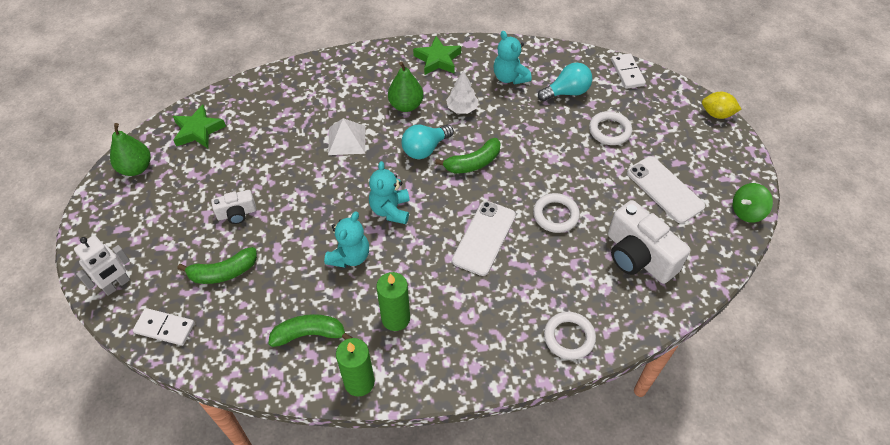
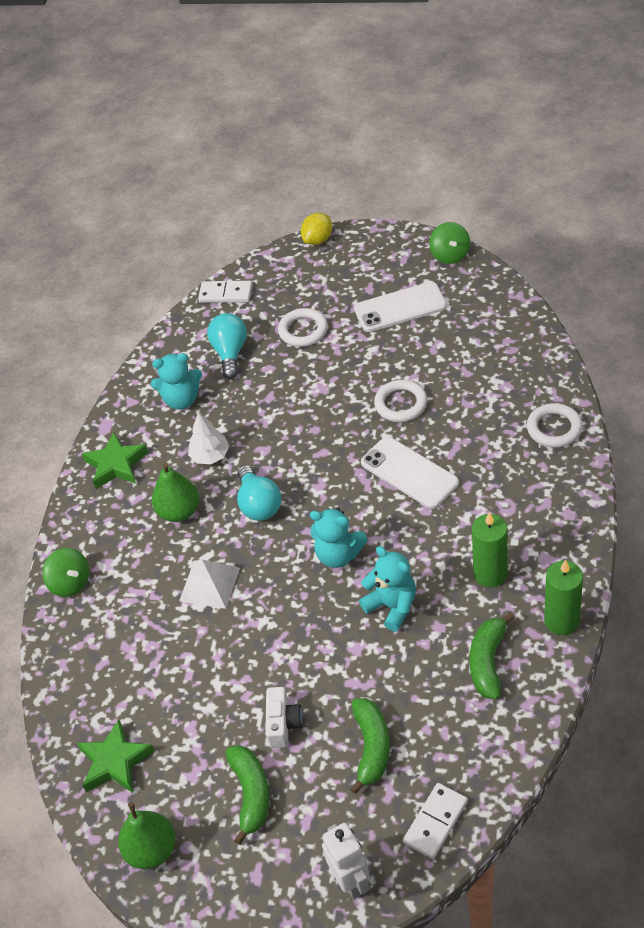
camera: 65 degrees left, 5 degrees down
(332, 67) = (70, 583): none -> green spinning top
(473, 163) = (299, 462): green banana -> green banana (251, 794)
(638, 256) = (475, 350): white camera -> none

